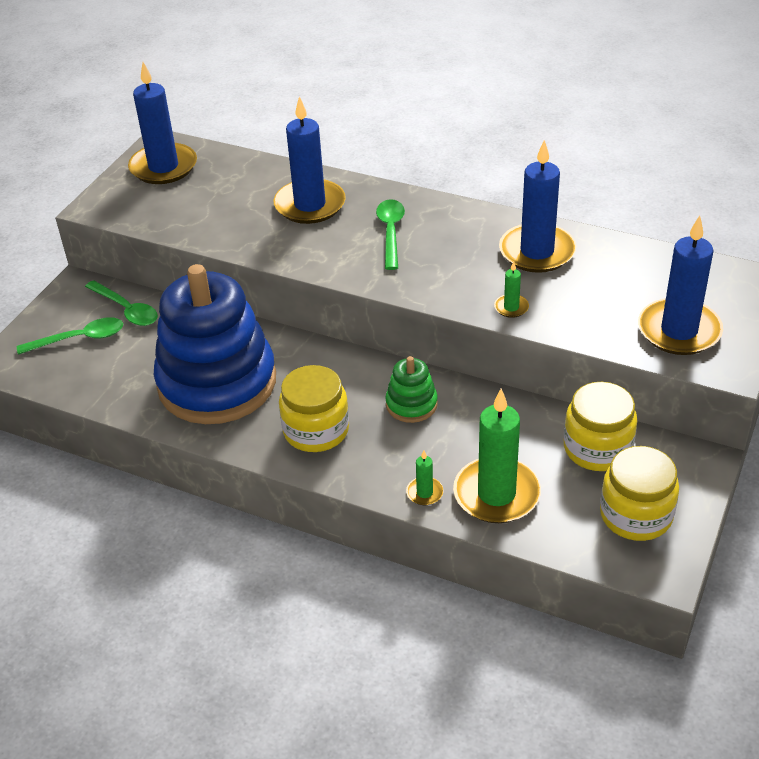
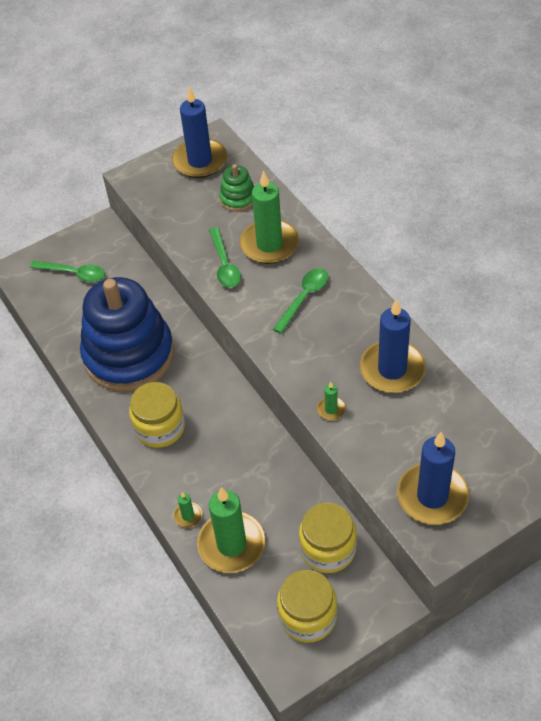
camera: 35 degrees right, 10 degrees up
(127, 310) = (118, 264): green spoon -> green spoon (225, 265)
(310, 205) = (269, 244): blue candle -> green candle
(411, 404) = (235, 441): green stacking toy -> green stacking toy (238, 198)

